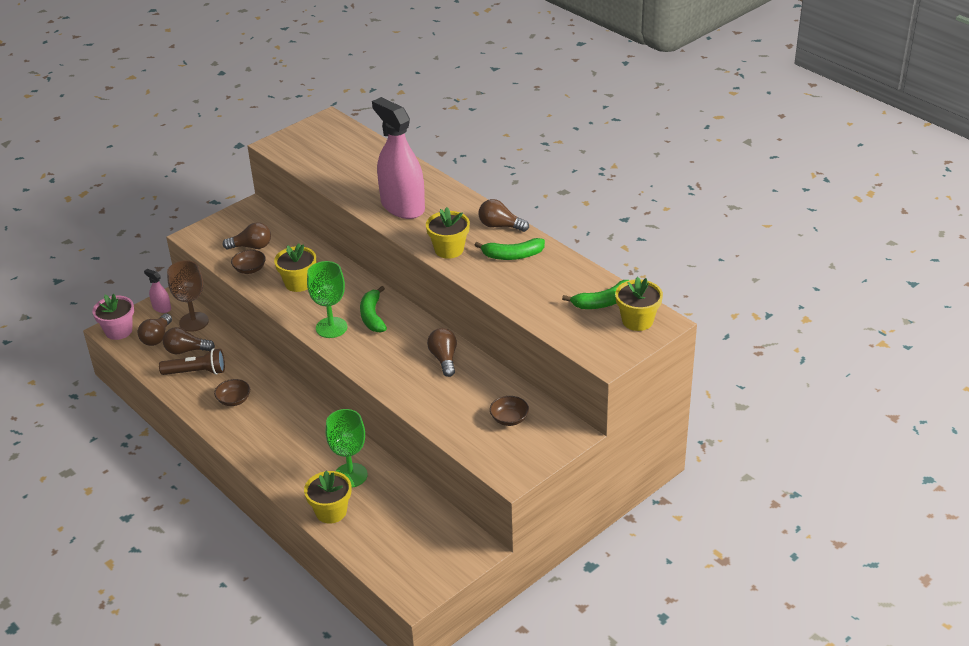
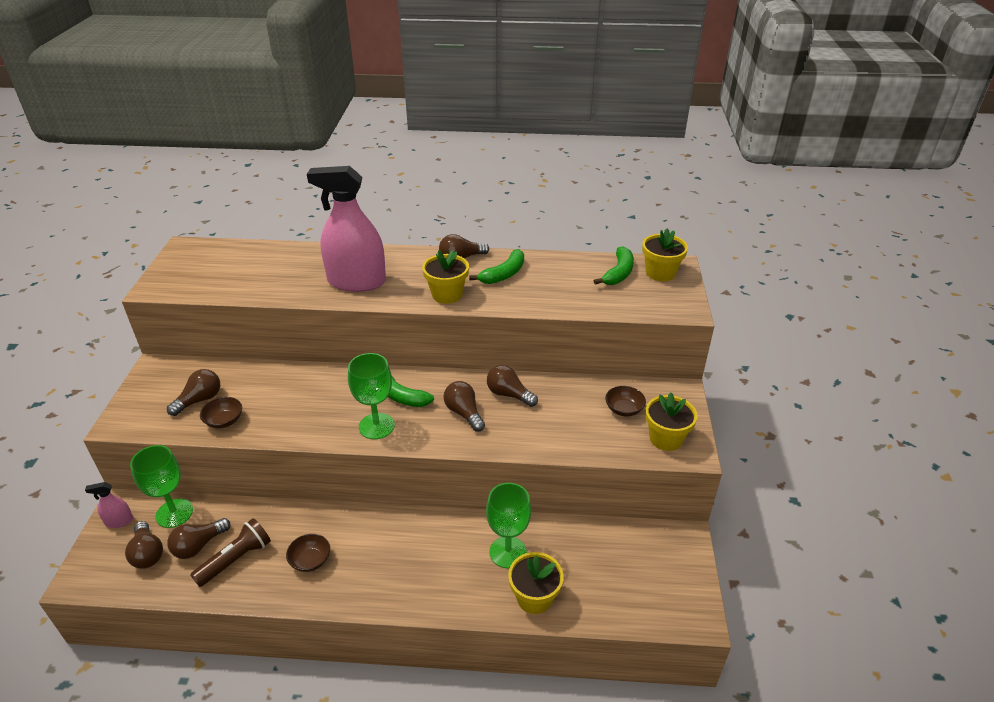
camera: 45 degrees left, 0 degrees up
(118, 331) = (90, 575): pink flower pot -> none
(194, 322) = (174, 513): brown goblet -> green goblet
(298, 283) = (292, 406): yellow flower pot -> yellow flower pot (666, 438)
(396, 353) = (464, 413): none -> brown light bulb

